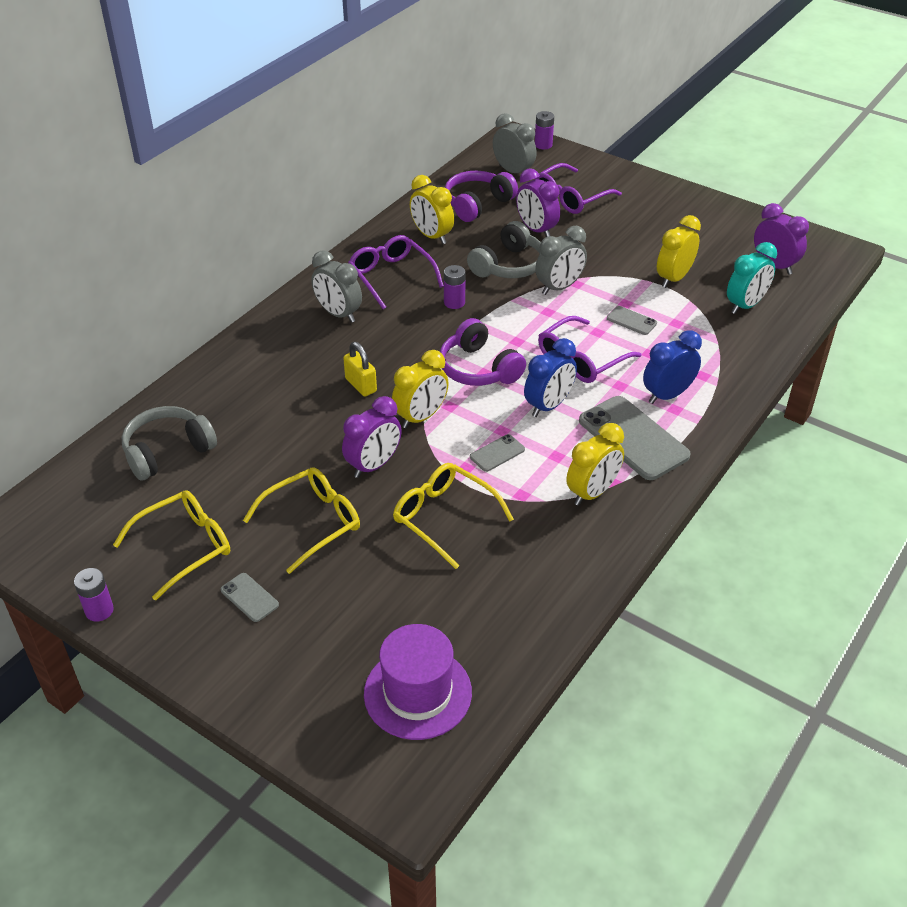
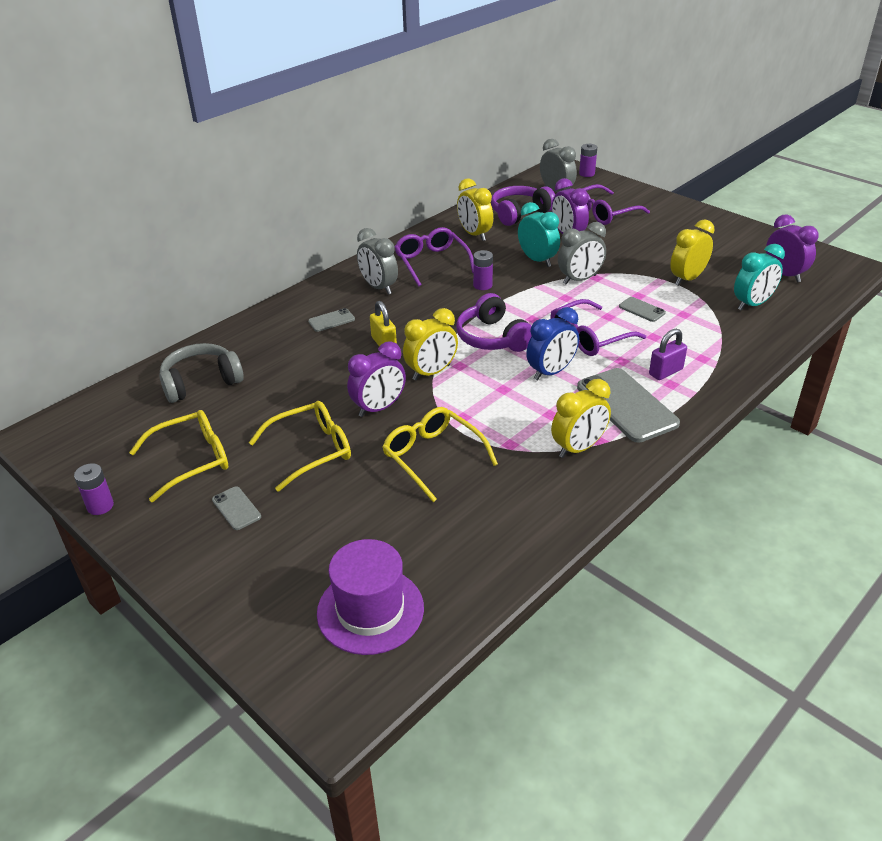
camera: 10 degrees right, 5 degrees down
(497, 453) = (494, 407): grey phone -> grey phone (331, 320)
(508, 265) = (537, 260): grey headphones -> turquoise clock
(667, 395) = (665, 372): blue clock -> purple padlock

